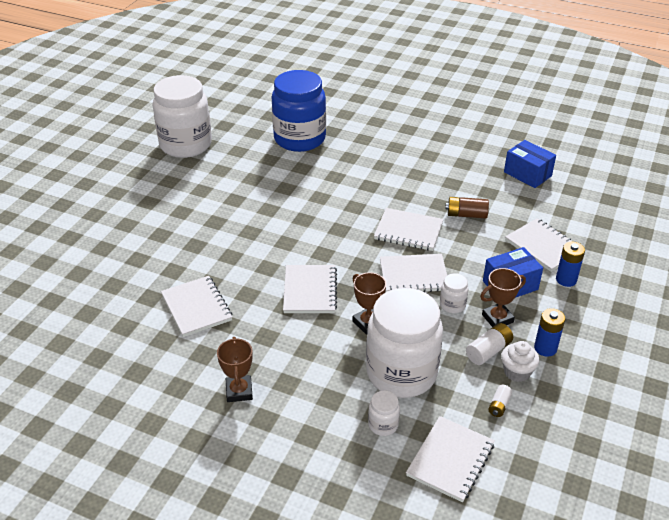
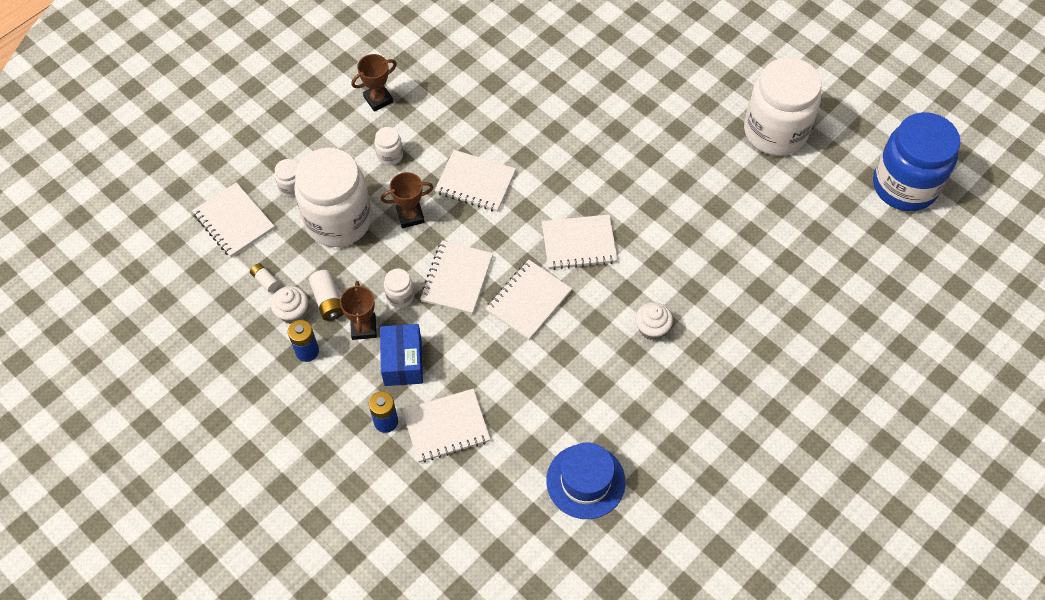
camera: 110 degrees right, 20 degrees up
(196, 307) = (492, 90): white notebook -> white notebook (579, 243)
(239, 391) = (378, 99): brown trophy -> brown trophy turned 45 degrees counterclockwise
(299, 139) = (751, 249): blue jar -> blue jar (904, 186)
(307, 359) = (390, 155): none -> white jar
(392, 169) = (652, 329): none -> white cupcake
(466, 215) = (533, 372): brown battery -> none
(527, 174) = (585, 481): blue box -> blue hat

